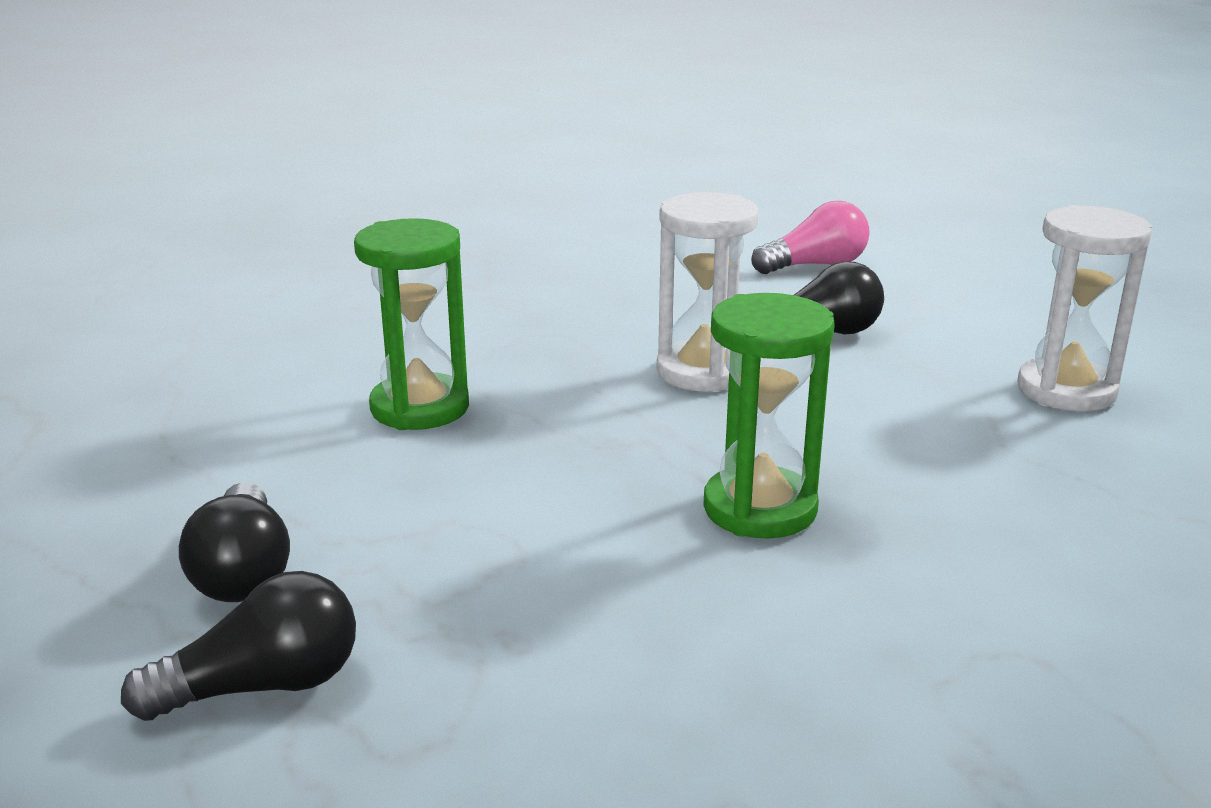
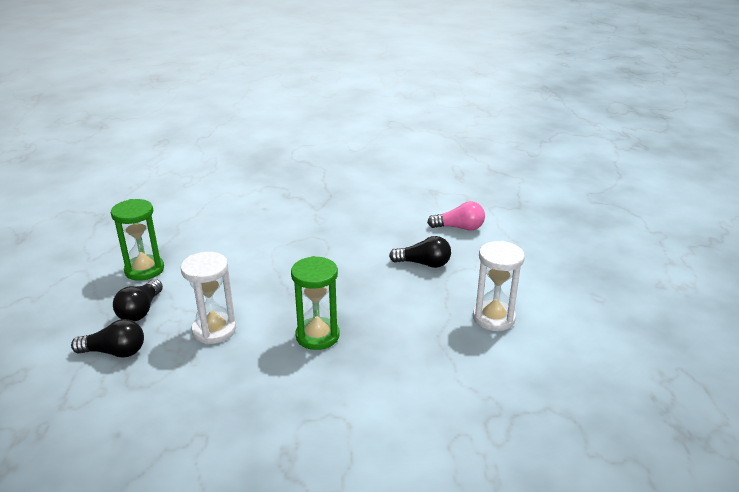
camera: 25 degrees right, 5 degrees up
(420, 408) = (245, 260): green hourglass -> green hourglass (144, 270)
(702, 372) = (358, 270): white hourglass -> white hourglass (214, 330)

